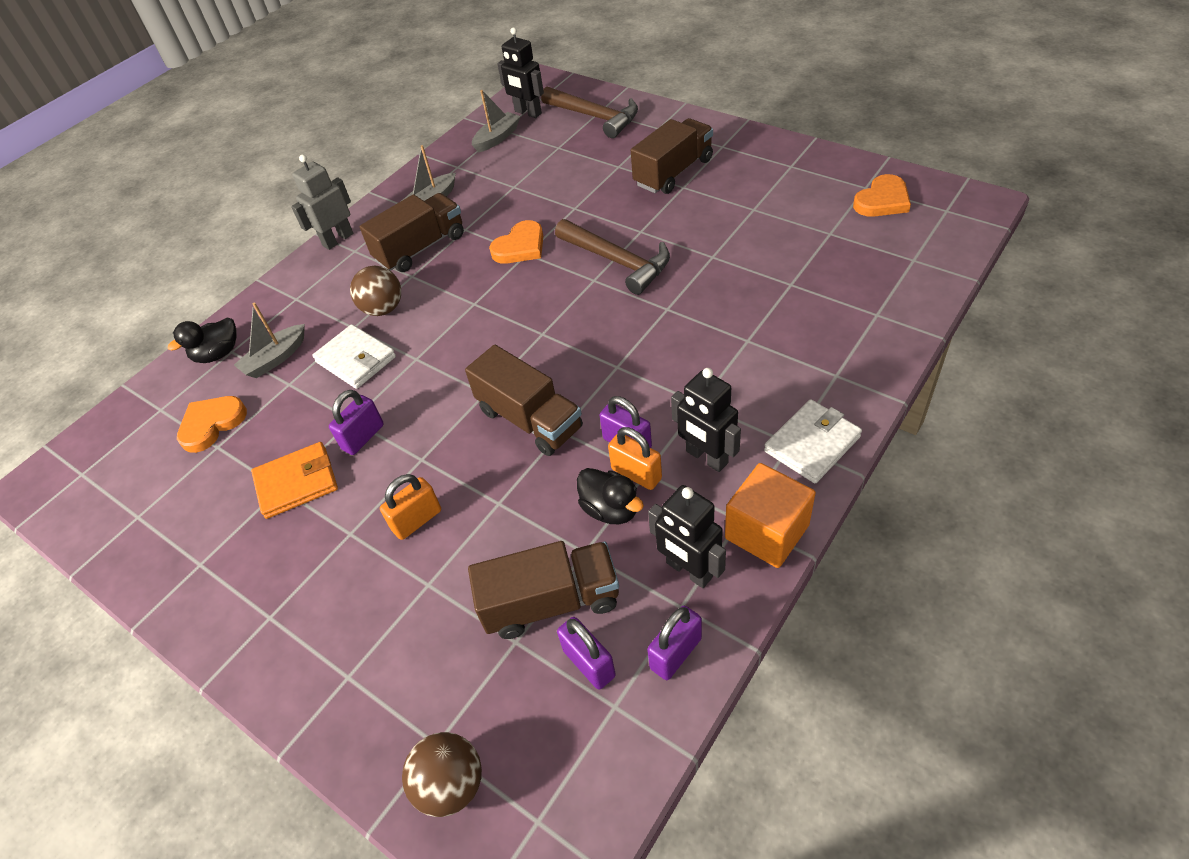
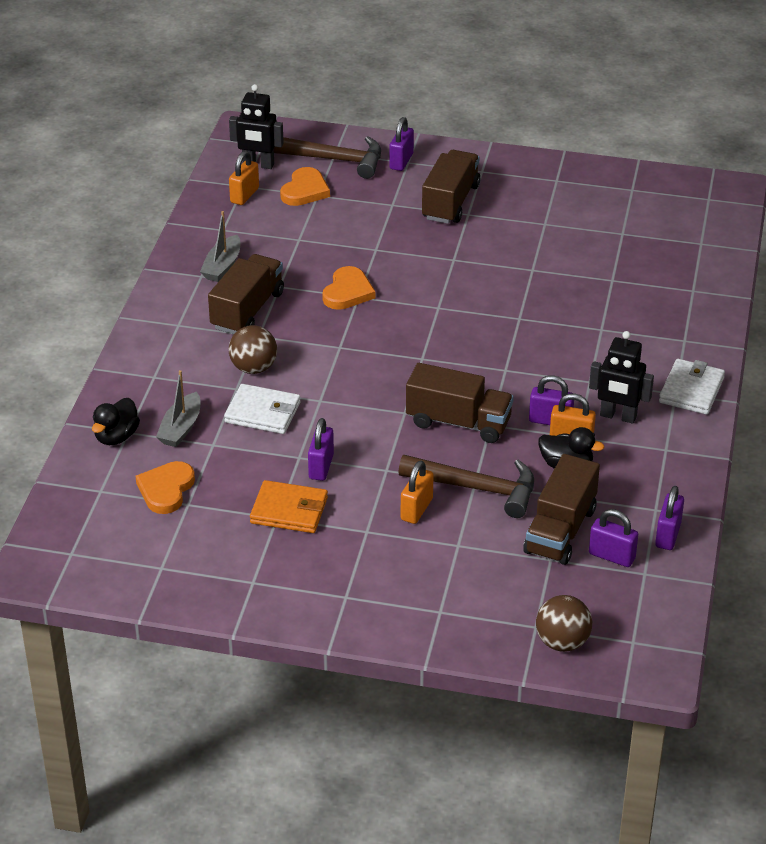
camera: 30 degrees left, 10 degrees down
(297, 483) = (289, 510): orange wallet -> orange wallet turned 60 degrees clockwise
(338, 239) = (151, 318): grey robot -> none
(497, 138) = (244, 195): grey boat -> orange padlock
(551, 602) = (560, 530): brown truck -> brown truck turned 150 degrees clockwise
(617, 261) = (449, 288): brown hammer -> brown hammer (476, 488)
(653, 126) = (401, 161): none -> purple padlock
(689, 570) = (648, 487): black robot -> none
(767, 532) = (689, 452): orange cube -> none
(882, 200) = (652, 199): orange heart -> orange heart (305, 190)

